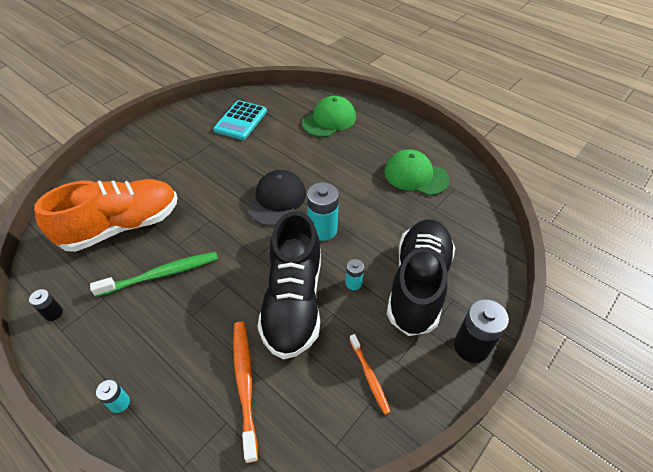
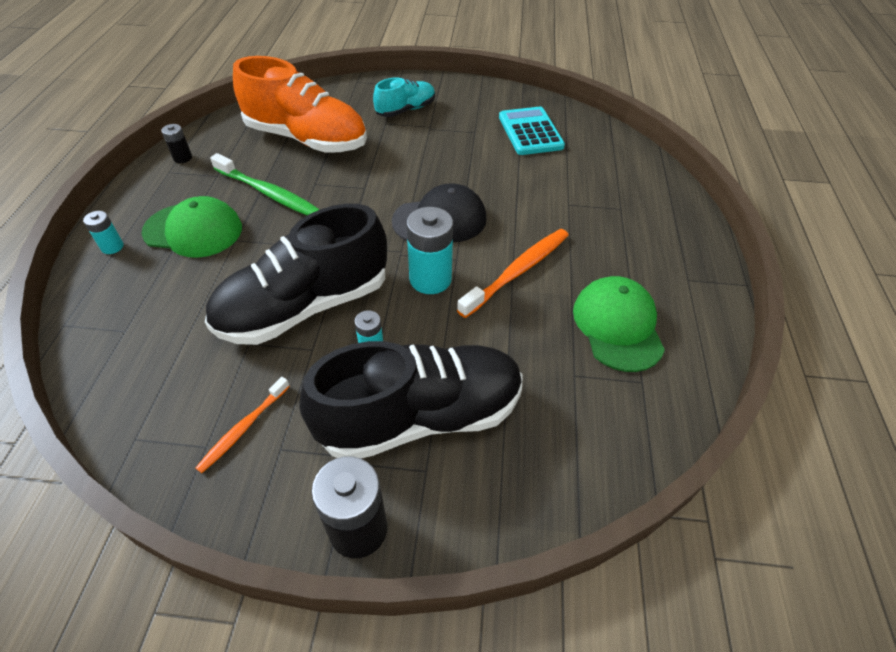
camera: 55 degrees right, 0 degrees up
(152, 161) = (406, 110): none -> turquoise shoe
(241, 121) = (530, 132): turquoise calculator -> turquoise calculator turned 90 degrees clockwise
(245, 384) = (175, 321): orange toothbrush -> orange toothbrush (518, 271)
(329, 120) = (620, 195): green cap -> green cap (193, 230)

